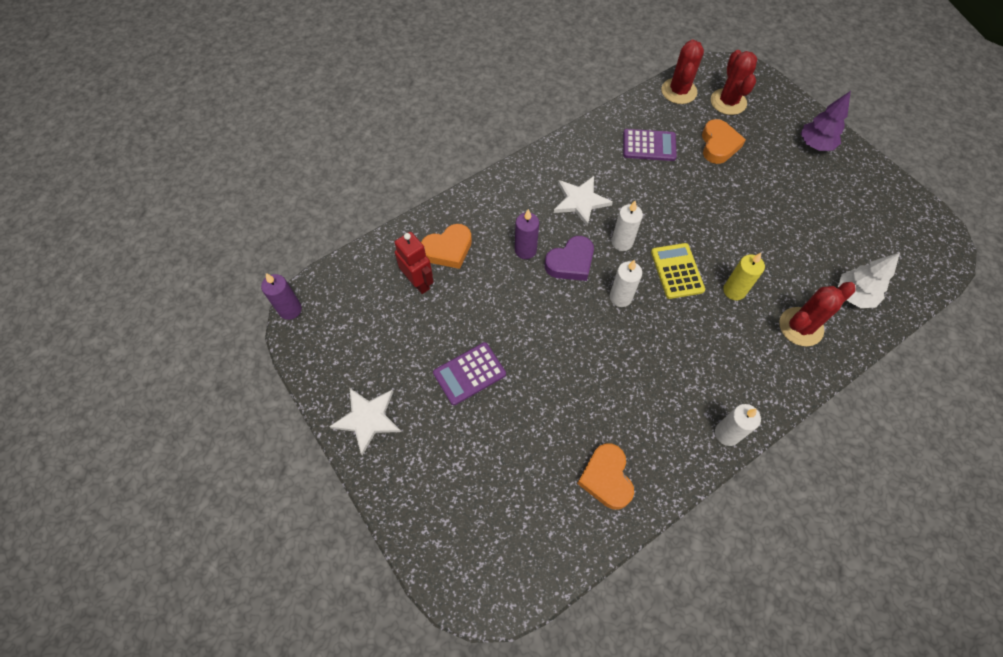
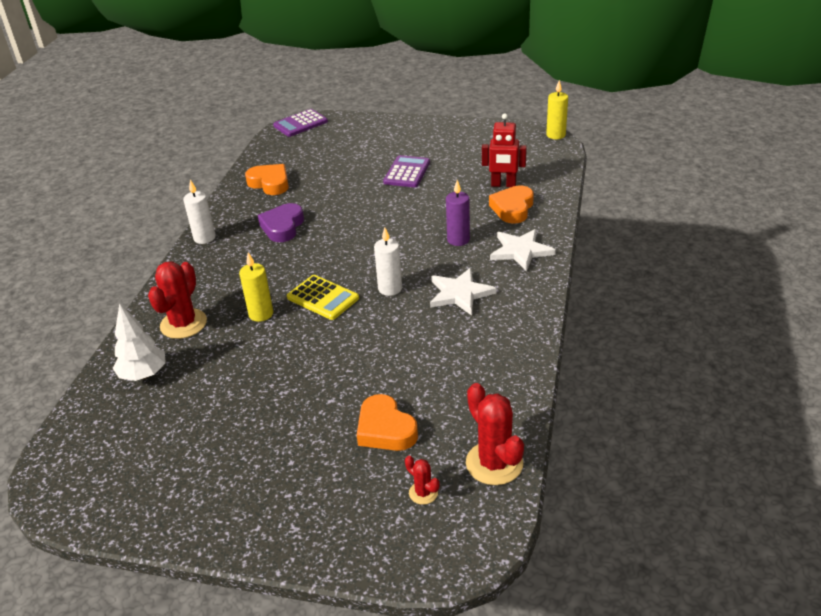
camera: 140 degrees right, 25 degrees down
(290, 310) = (556, 135): purple candle -> yellow candle
(367, 419) = (438, 131): white star -> white star (521, 251)
(570, 262) = (414, 253): purple heart -> purple heart (282, 227)
(620, 297) = (351, 257): white candle -> none
(649, 145) = (456, 378): purple calculator -> purple calculator (300, 124)
(728, 102) = (423, 493): red cactus -> red cactus, size x0.50
(815, 145) = (271, 510): purple tree -> none

